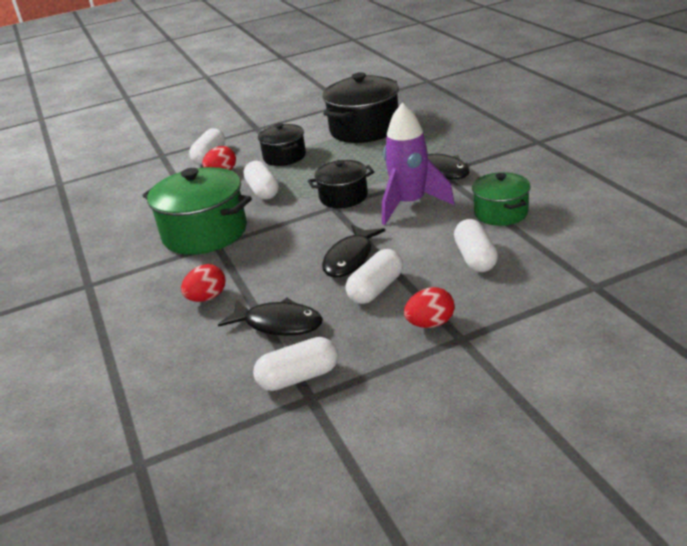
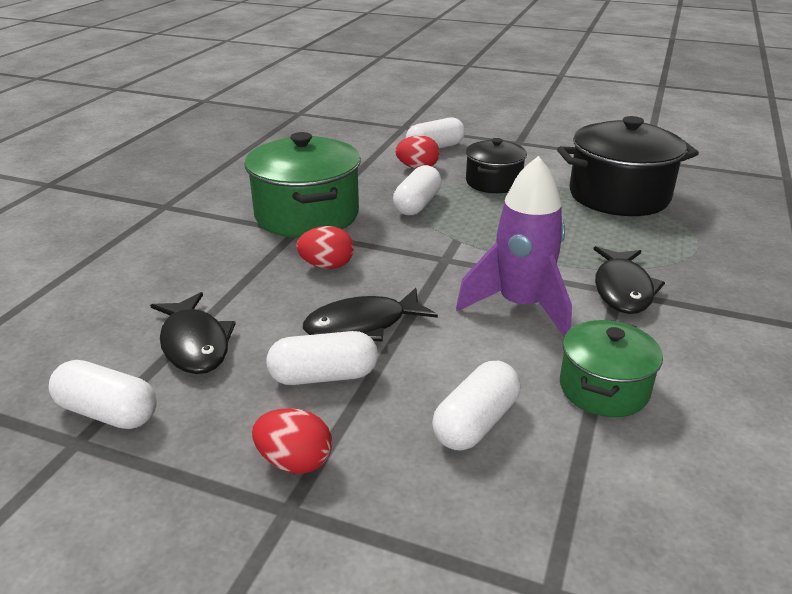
camera: 40 degrees right, 0 degrees up
(207, 298) = (201, 276): red egg -> red egg (327, 266)
(343, 197) = (472, 255): black pot -> none

